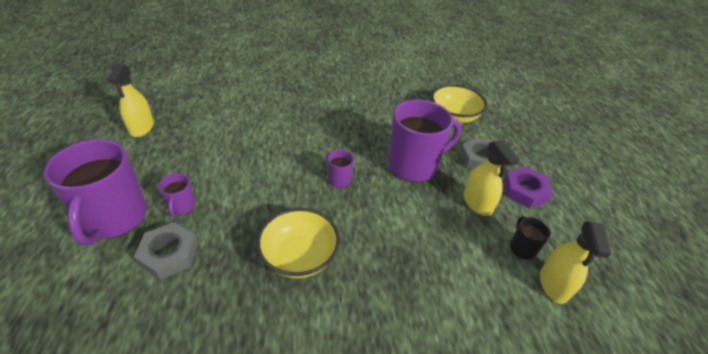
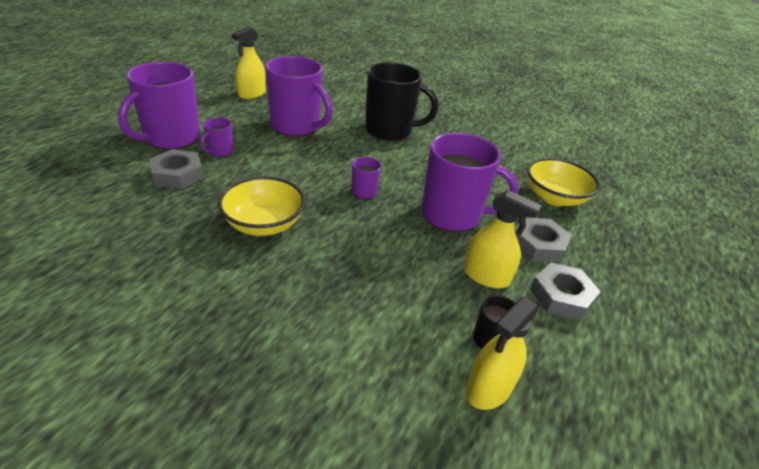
camera: 35 degrees right, 5 degrees down
(221, 144) = (296, 126): none -> purple mug
(299, 111) = (390, 130): none -> black mug
(477, 203) = (486, 276): yellow spray bottle -> yellow spray bottle turned 75 degrees counterclockwise
(524, 191) = (561, 296): purple nut -> grey nut

